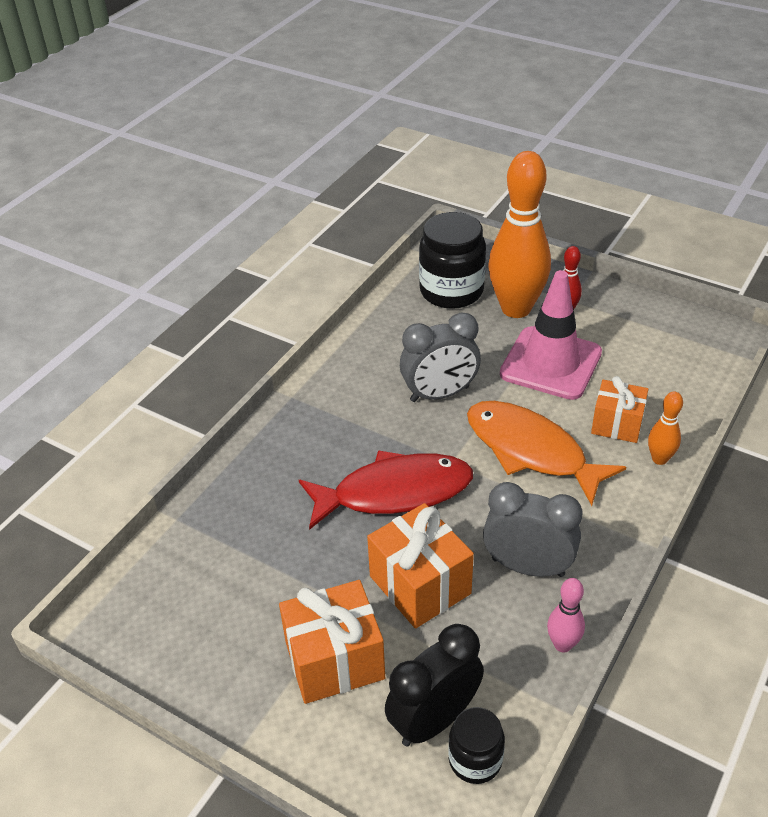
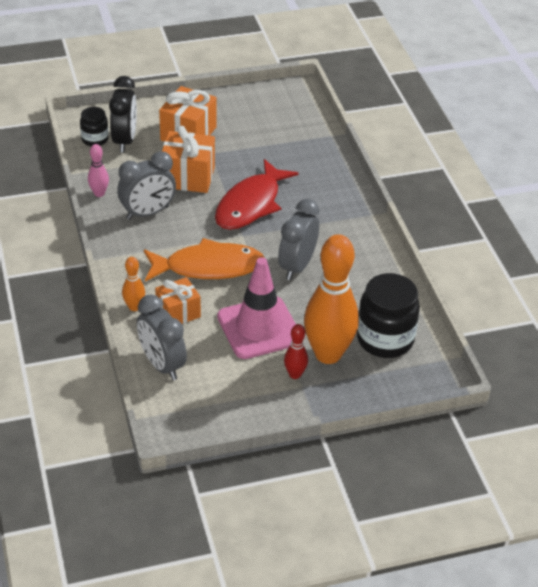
camera: 130 degrees right, 0 degrees up
(683, 387) = (162, 365): none -> grey clock

